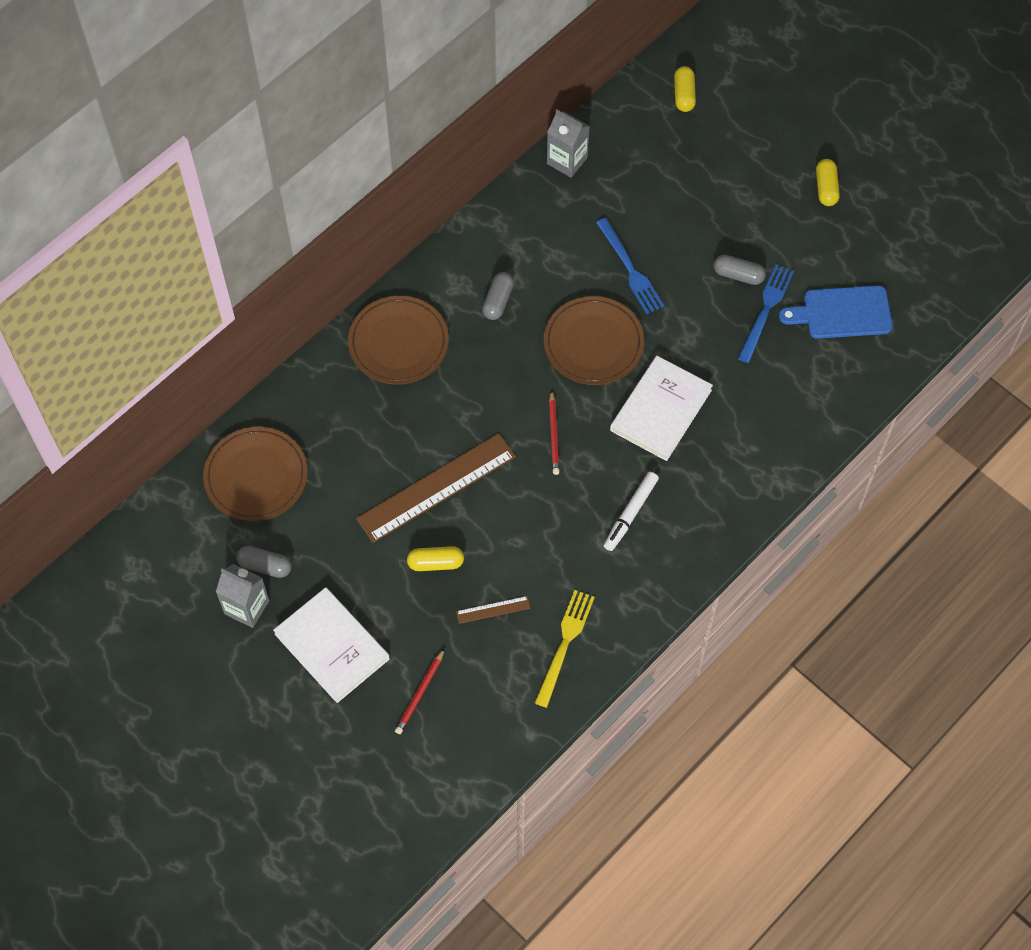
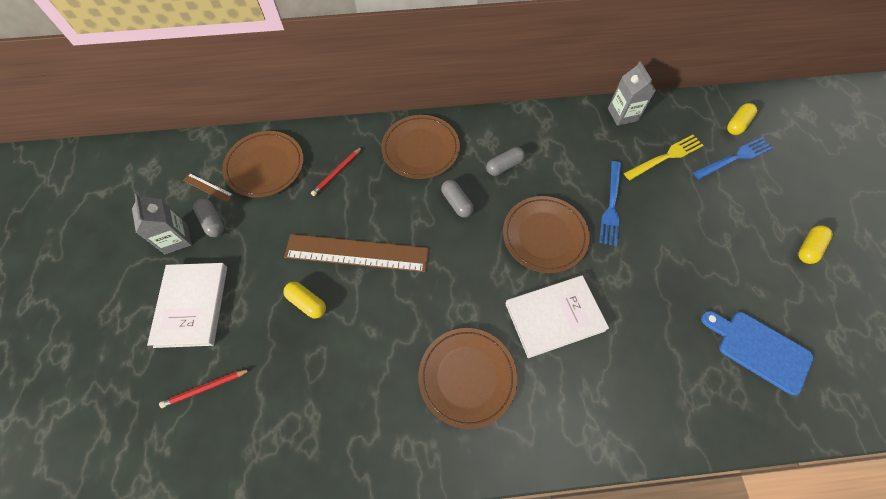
camera: 40 degrees right, 0 degrees up
(493, 609) = (309, 368): brown ruler -> brown ruler (208, 187)
(554, 435) = (463, 277): red pencil -> red pencil (337, 173)
(565, 644) = (331, 440): yellow fork -> yellow fork (666, 157)
(630, 514) = (467, 377): white marker -> brown plate
(738, 275) = (691, 263): grey capsule -> grey capsule (457, 203)
(766, 310) = (695, 302): blue fork -> blue fork (735, 158)

